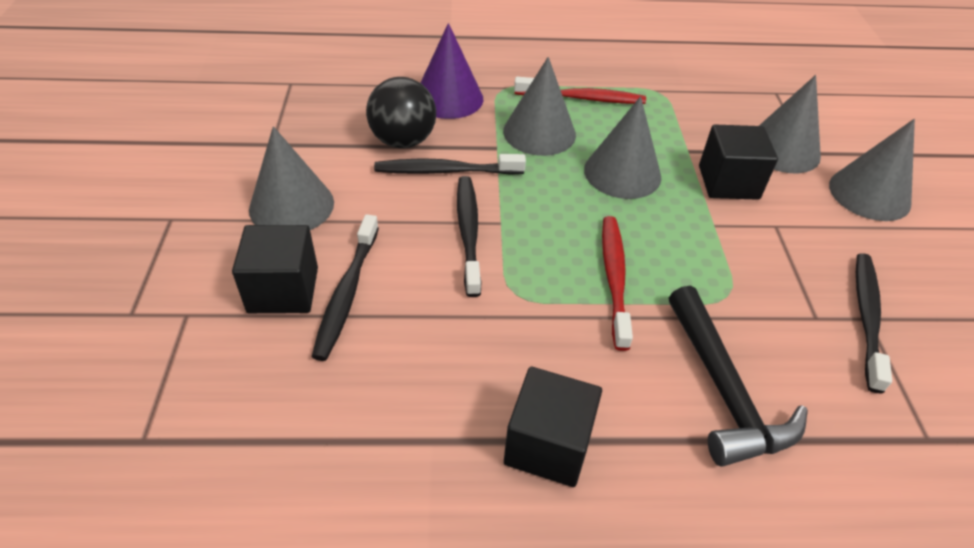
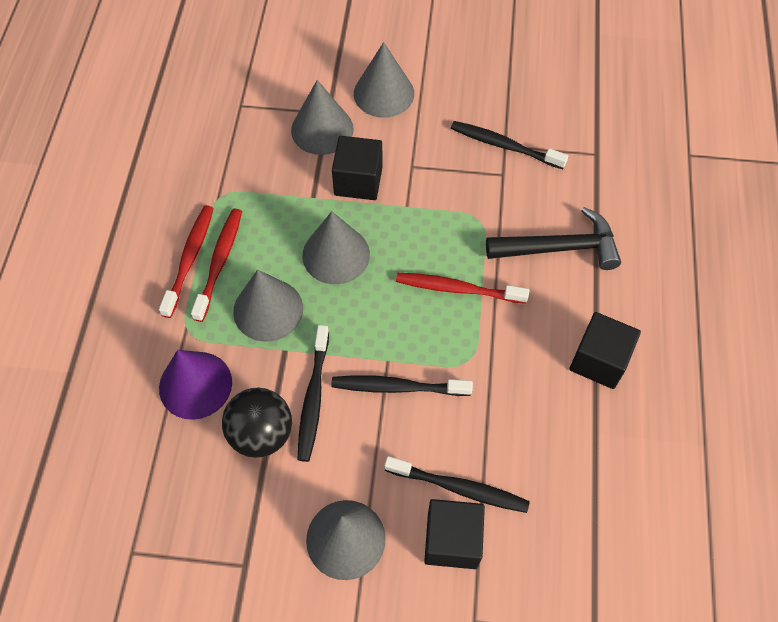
camera: 80 degrees left, 15 degrees up
(579, 81) = (189, 259): none -> red toothbrush

